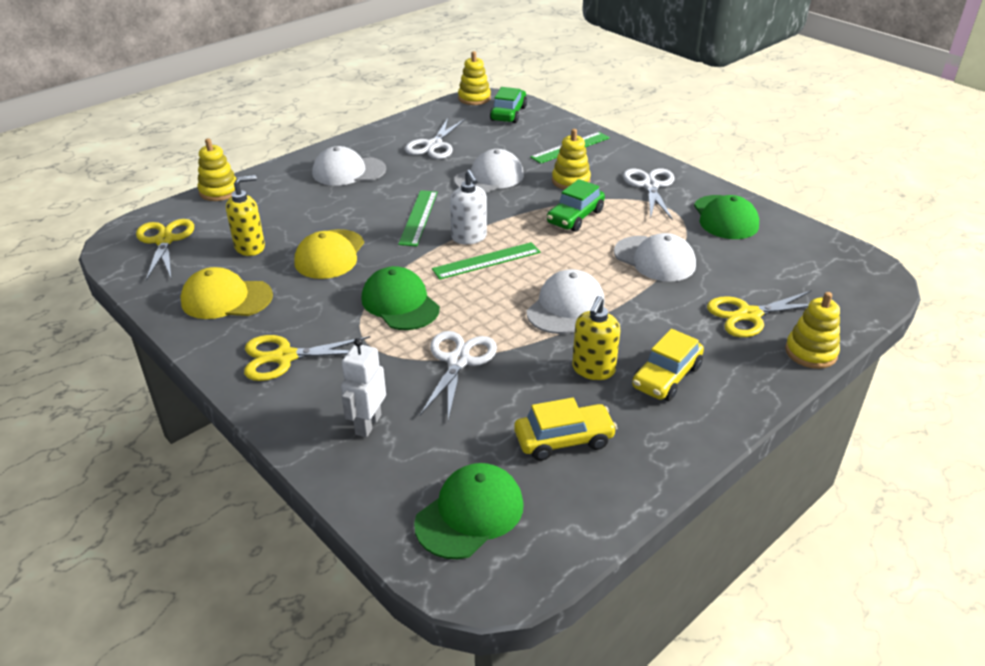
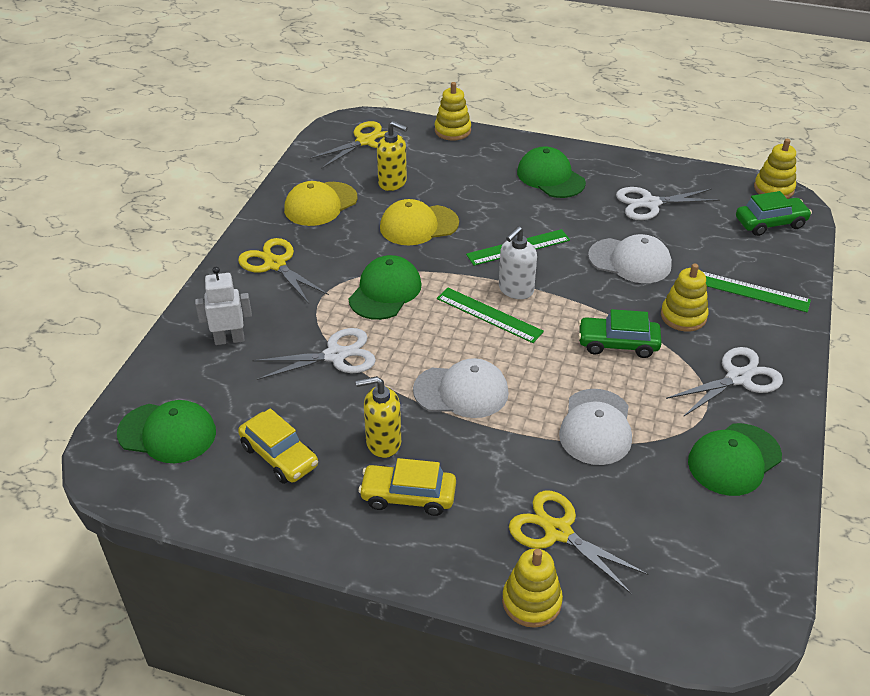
camera: 60 degrees right, 5 degrees up
(226, 299) = (320, 204): yellow cap -> yellow cap turned 105 degrees counterclockwise
(348, 171) = (550, 177): white cap -> green cap

